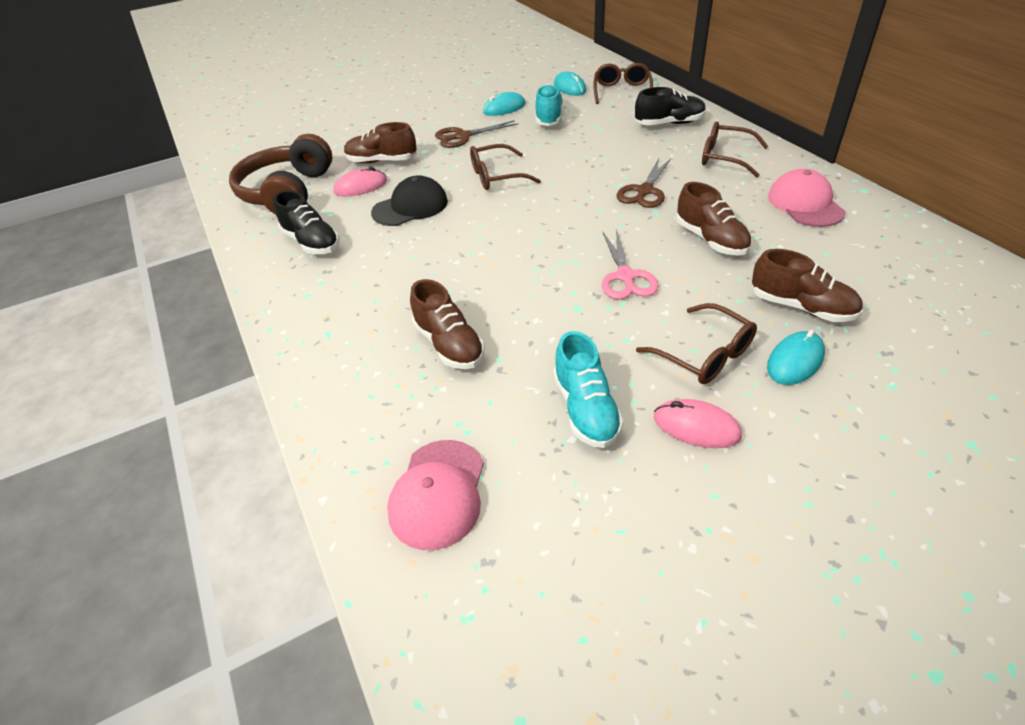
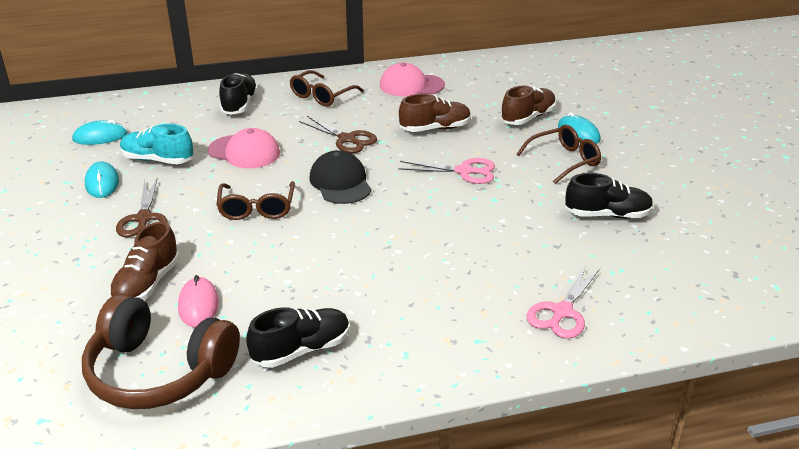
camera: 80 degrees left, 10 degrees down
(376, 386) = (562, 312): none -> pink scissors
(410, 207) = (276, 270): black cap -> black cap (340, 182)
(438, 493) = (680, 289): pink cap -> pink cap (244, 152)
(449, 344) = (519, 267): brown shoe -> none
(585, 409) = (607, 215): turquoise shoe -> black shoe
(622, 91) = (146, 112): brown glasses -> none
(696, 426) = (629, 178): pink mouse -> none

